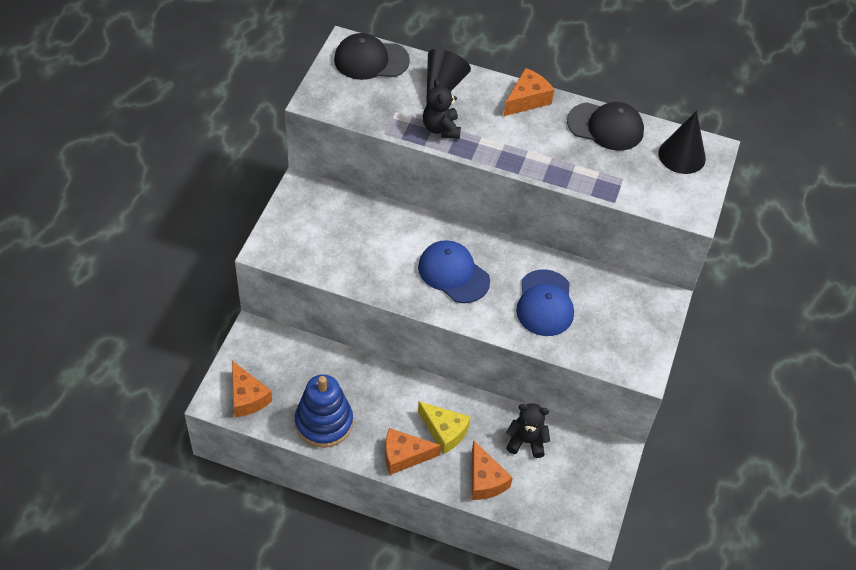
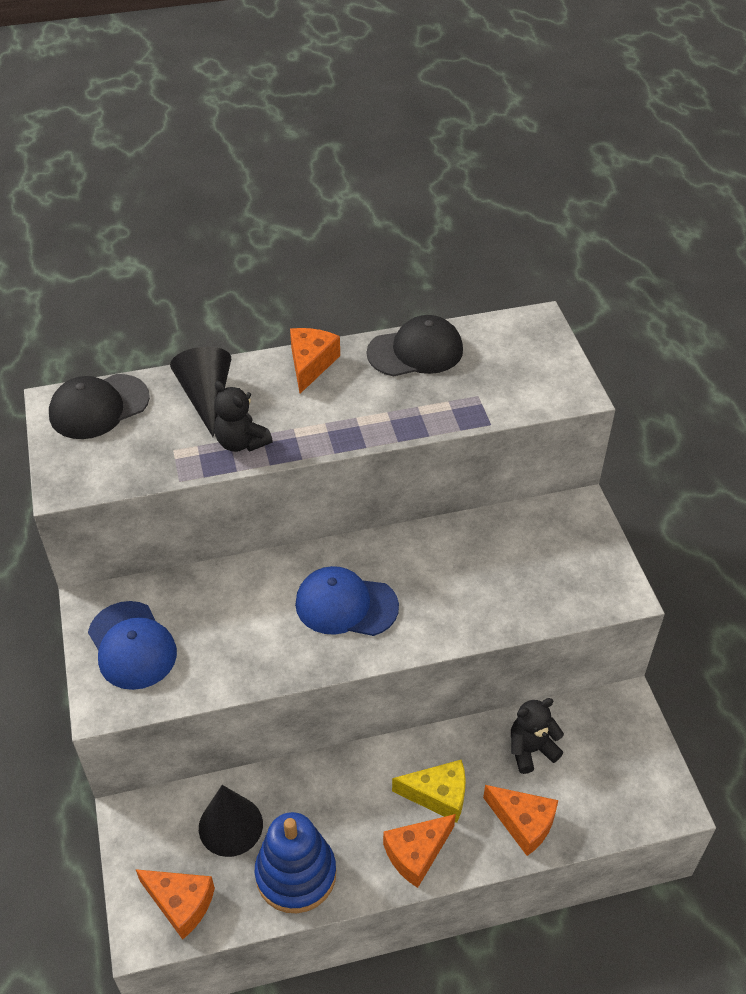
camera: 30 degrees left, 5 degrees down
(545, 303) = (468, 581): blue cap -> blue cap (132, 646)
(682, 156) = (515, 342): black cone -> black cone (230, 826)

